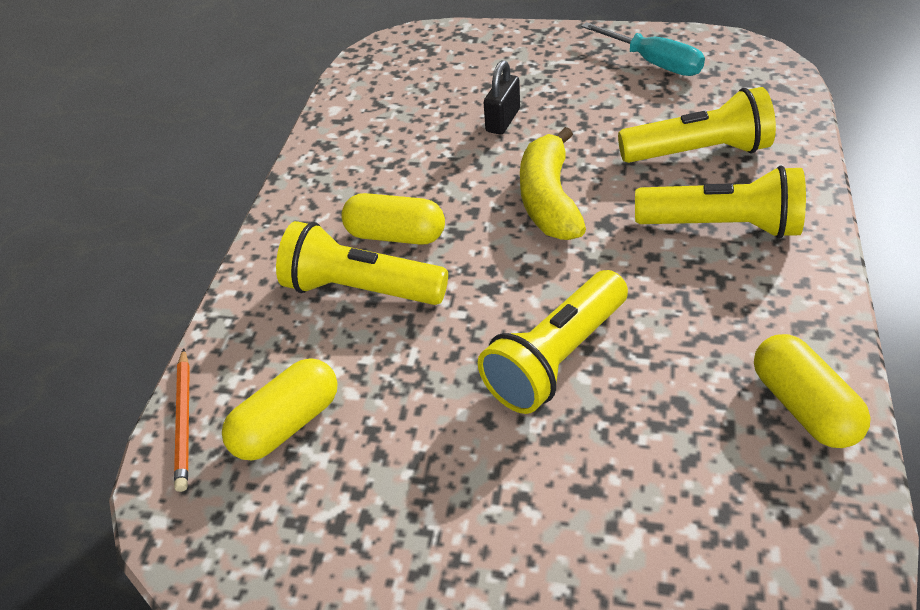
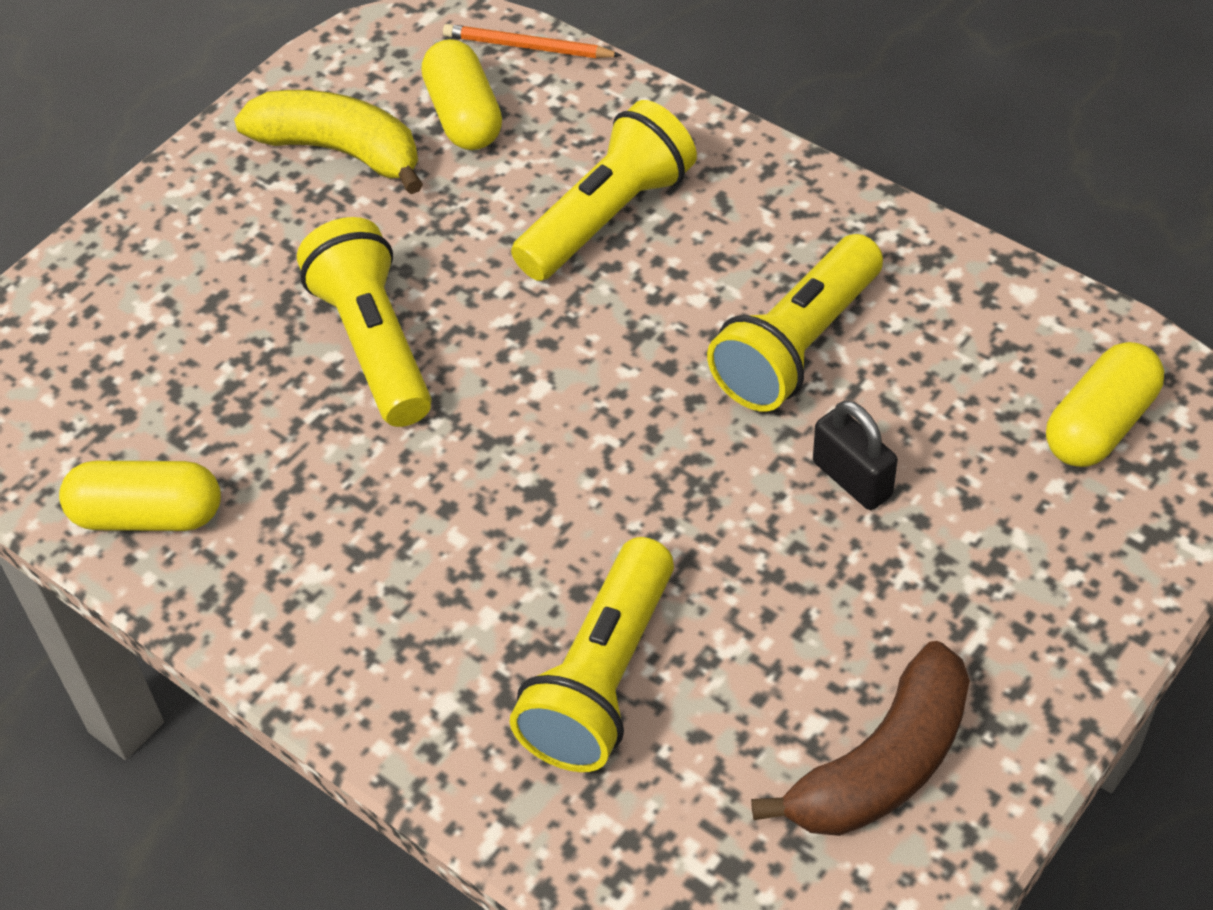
camera: 115 degrees right, 5 degrees up
(396, 235) = (677, 275): yellow capsule -> yellow capsule (1099, 425)
(549, 199) = (630, 452): yellow banana -> yellow banana (340, 151)
(653, 63) = (882, 764): turquoise screwdriver -> brown banana
(721, 226) = (439, 610): yellow flashlight -> yellow flashlight (797, 346)

